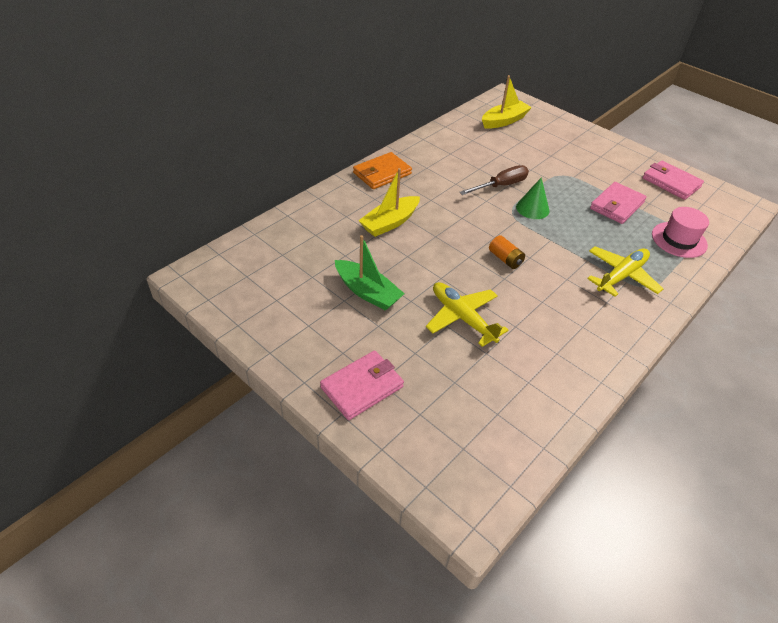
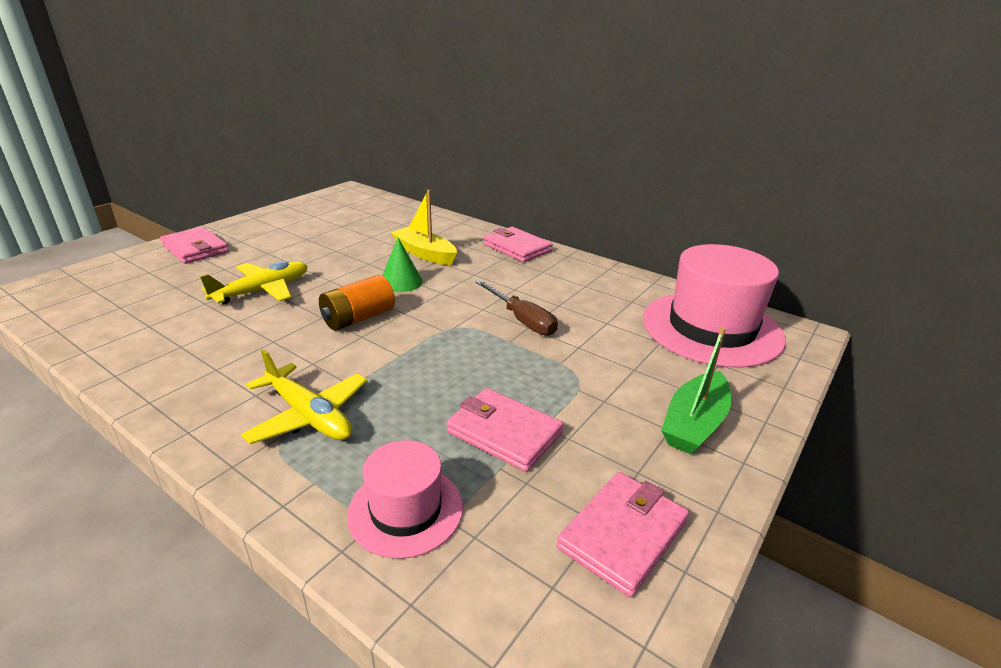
camera: 85 degrees right, 15 degrees down
(367, 292) = (315, 247): green boat -> green boat (694, 423)
(382, 173) = (517, 248): orange wallet -> pink wallet
(504, 121) = (711, 328): yellow boat -> pink hat
(505, 259) = (358, 318): orange battery -> orange battery, size x1.50
(532, 208) = (473, 343): green cone -> green cone (401, 282)

